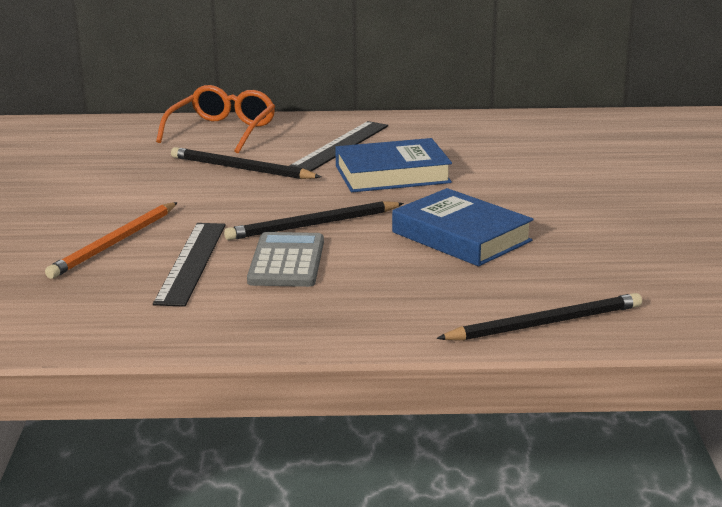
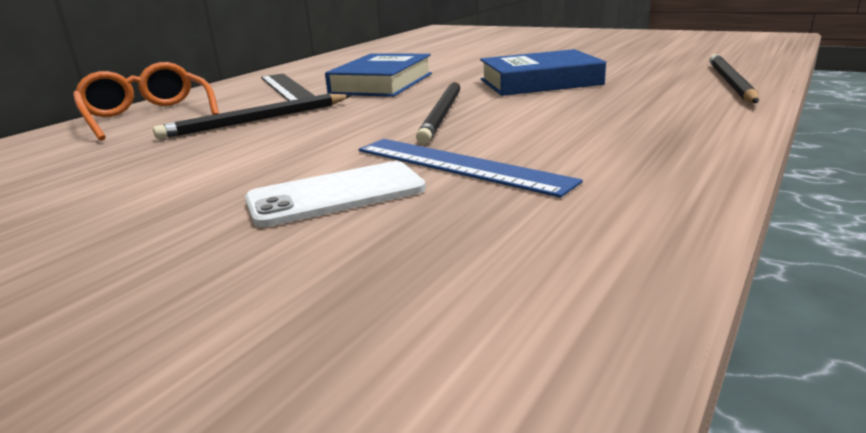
camera: 55 degrees left, 0 degrees up
(114, 243) = (336, 195): orange pencil -> white phone
(191, 262) = (459, 165): black ruler -> blue ruler
(286, 261) = (515, 130): grey calculator -> none

